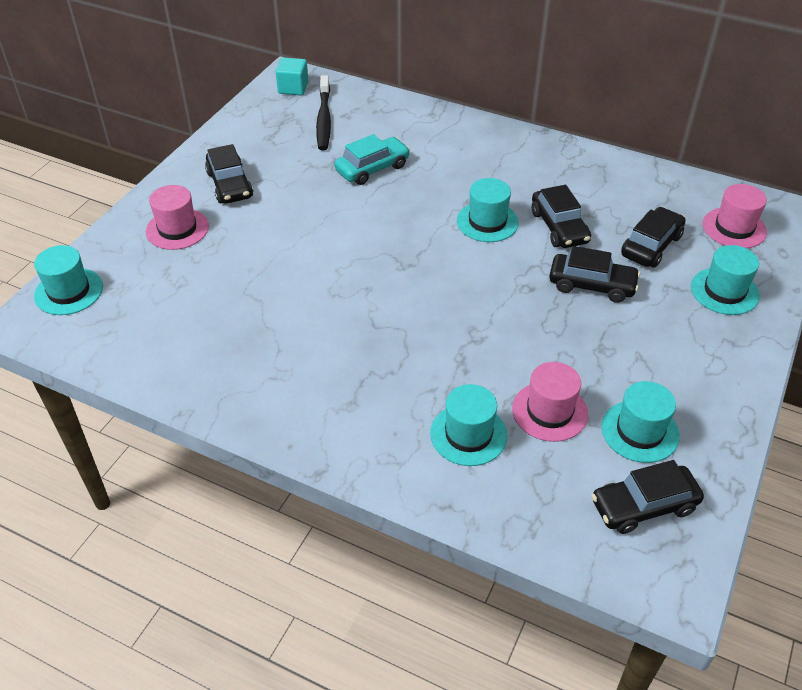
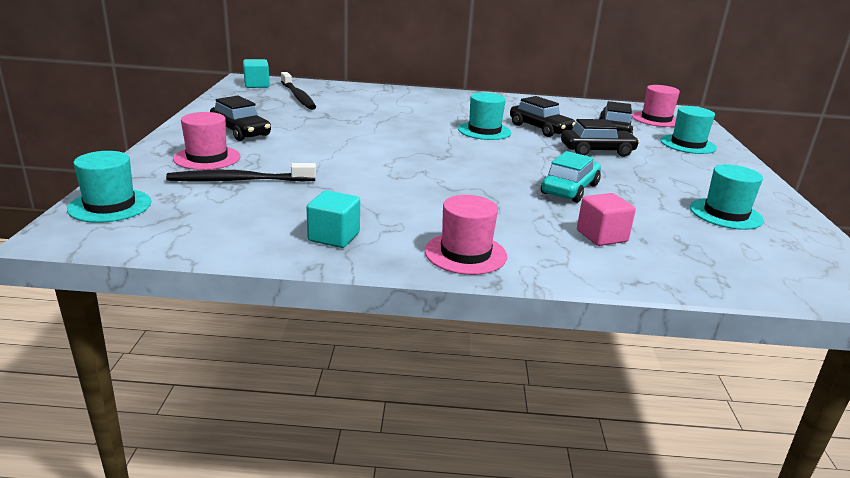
camera: 25 degrees left, 20 degrees down
(188, 273) = (240, 180): none -> black toothbrush
(222, 376) = (334, 237): none -> turquoise cube
(372, 168) = (363, 115): turquoise car -> turquoise car (569, 189)
(468, 434) = (601, 236): turquoise hat -> pink cube
(549, 411) = (648, 214): pink hat -> pink hat (465, 253)
(644, 506) = (783, 252): black car -> none

